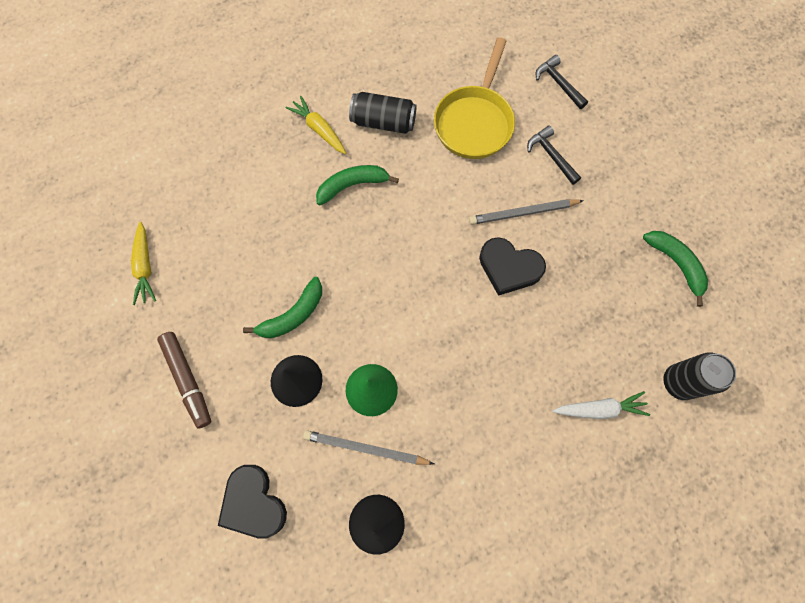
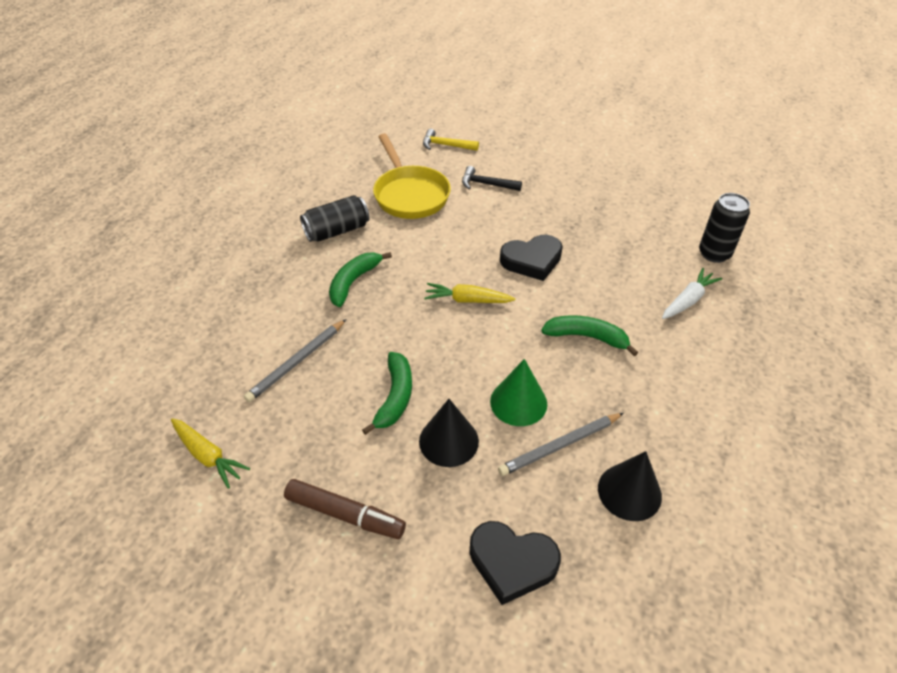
camera: 40 degrees left, 25 degrees down
(319, 130) = (285, 263): yellow carrot -> yellow carrot (467, 300)
(523, 213) = (505, 225): grey pencil -> grey pencil (297, 362)
(558, 83) = (446, 145): black hammer -> yellow hammer
(676, 264) = (634, 195): green banana -> green banana (587, 337)

